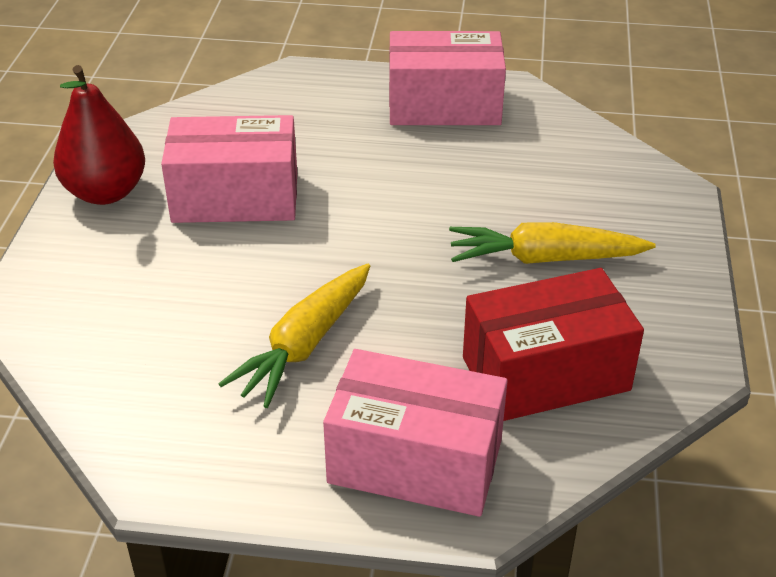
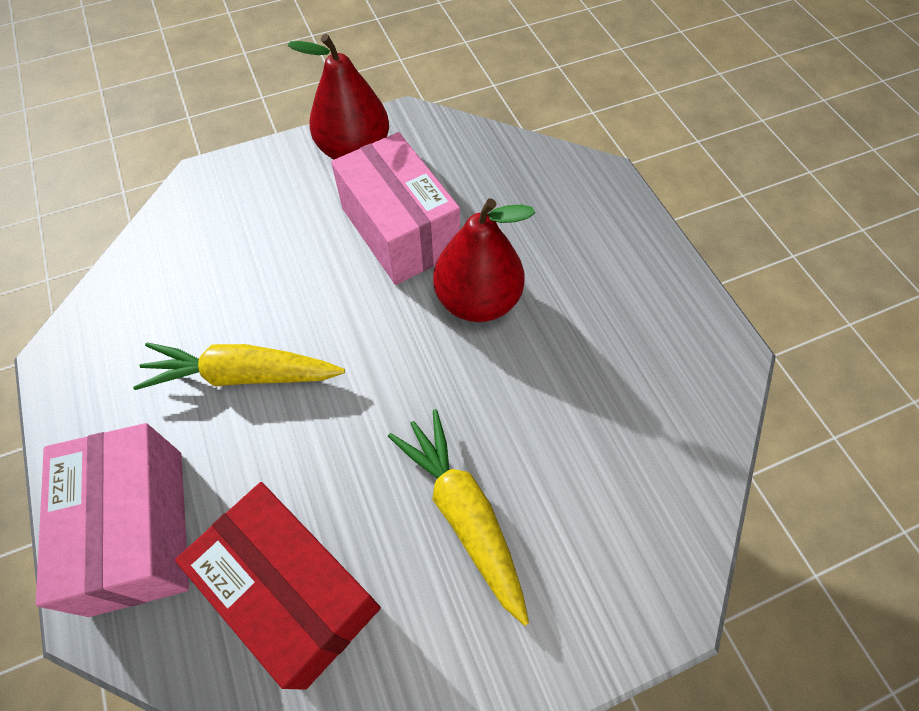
camera: 60 degrees right, 20 degrees up
(355, 181) = (477, 300): none -> red pear
(444, 105) = (647, 310): pink box -> none

